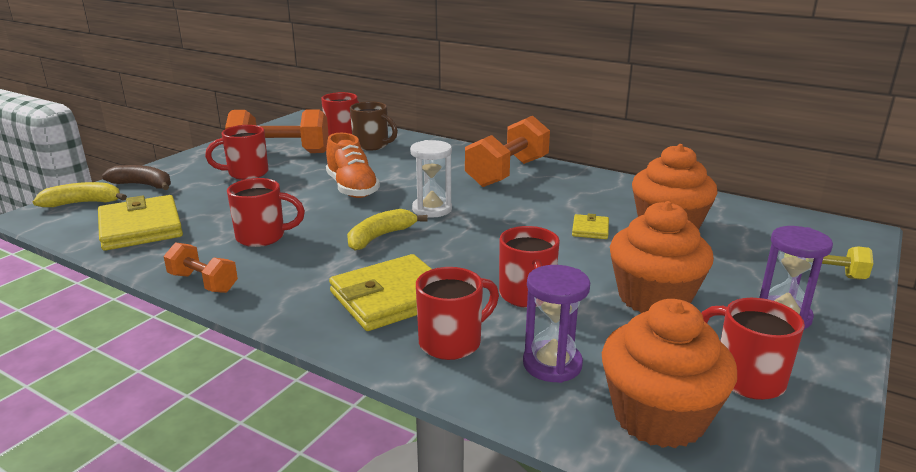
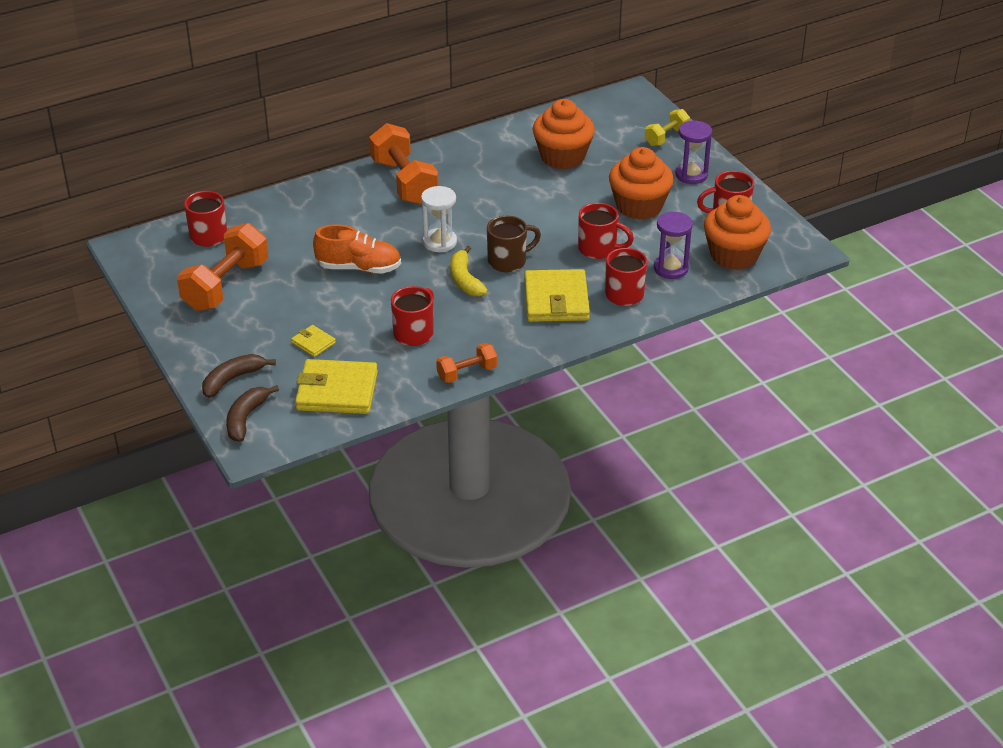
camera: 60 degrees left, 15 degrees up
(83, 203) = (246, 418): yellow banana -> brown banana
(246, 173) = (263, 316): red mug -> none
(372, 145) = (262, 228): brown mug -> brown mug (508, 261)
(590, 229) = (537, 188): yellow wallet -> yellow wallet (313, 343)

